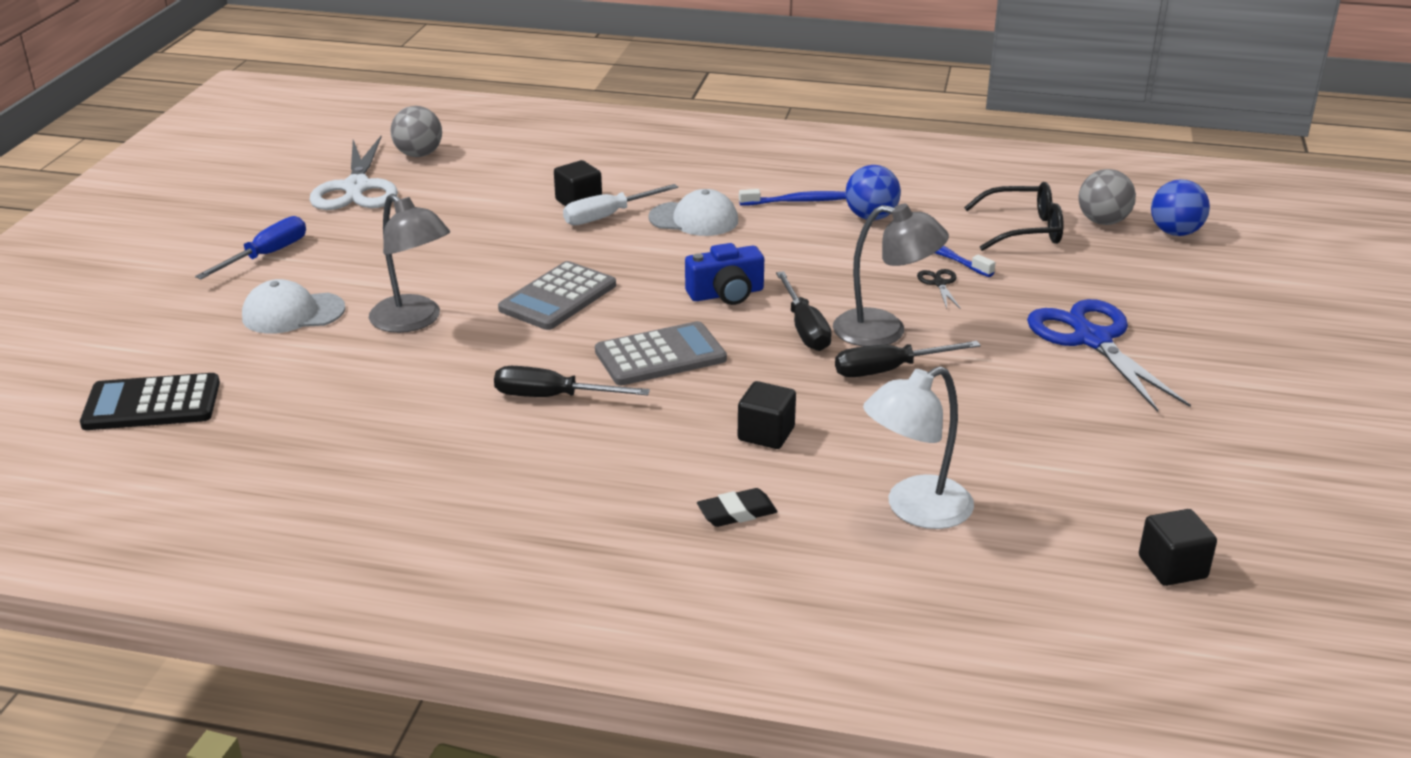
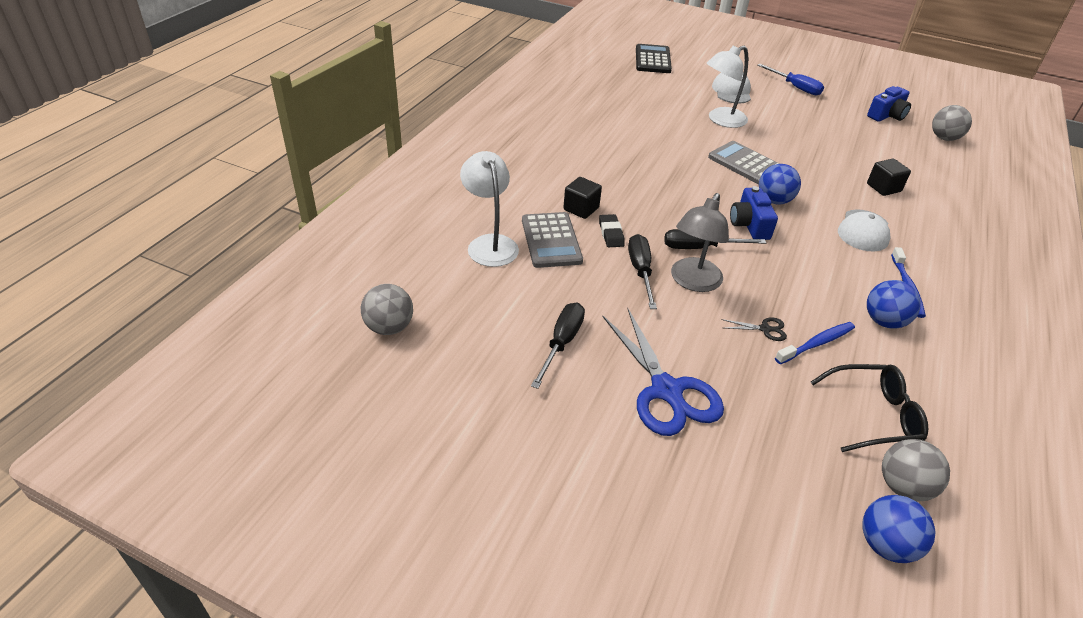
camera: 100 degrees right, 10 degrees up
(357, 188) = (887, 115): white scissors -> blue camera
(414, 321) = (721, 120): grey lamp -> white lamp
(552, 397) = (636, 150): black screwdriver -> black screwdriver (561, 343)
(608, 216) = (862, 196): white screwdriver -> none
(653, 276) = (774, 200): none -> blue ball
(660, 356) = (673, 188): grey calculator -> grey calculator (551, 240)
(737, 512) = (513, 187): black eraser -> black eraser (611, 233)
(1024, 230) = (873, 415): black glasses -> black glasses turned 105 degrees counterclockwise
(1092, 340) = (666, 390): blue scissors -> blue scissors turned 75 degrees clockwise
(1172, 567) = (389, 327): black cube -> grey ball

